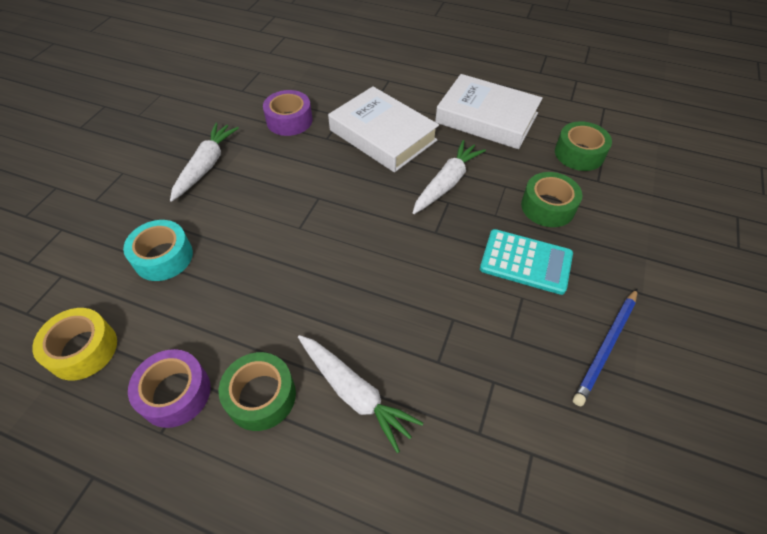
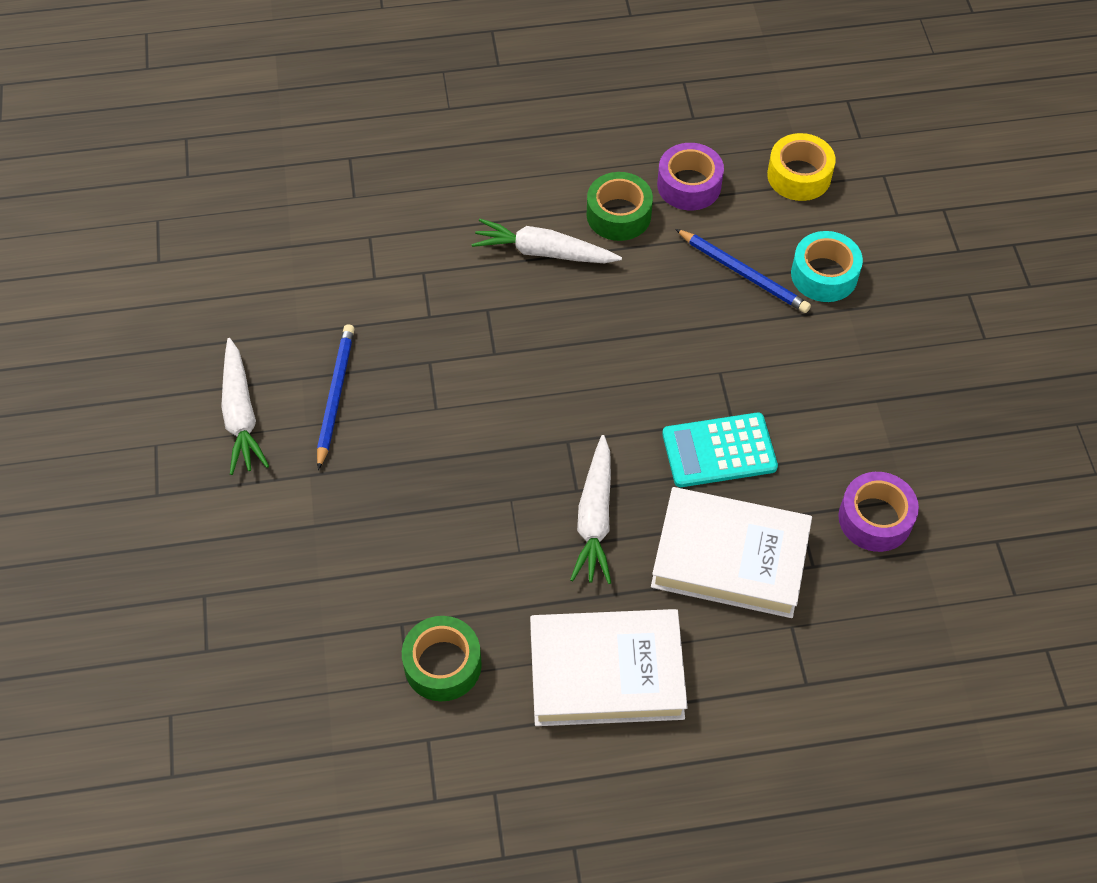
camera: 150 degrees right, 5 degrees up
(206, 166) = (901, 394): white carrot -> white carrot (241, 414)
(215, 287) = (743, 273): none -> blue pencil
(526, 262) = (449, 452): turquoise calculator -> turquoise calculator (719, 451)
(547, 207) = (452, 543): green tape -> none

